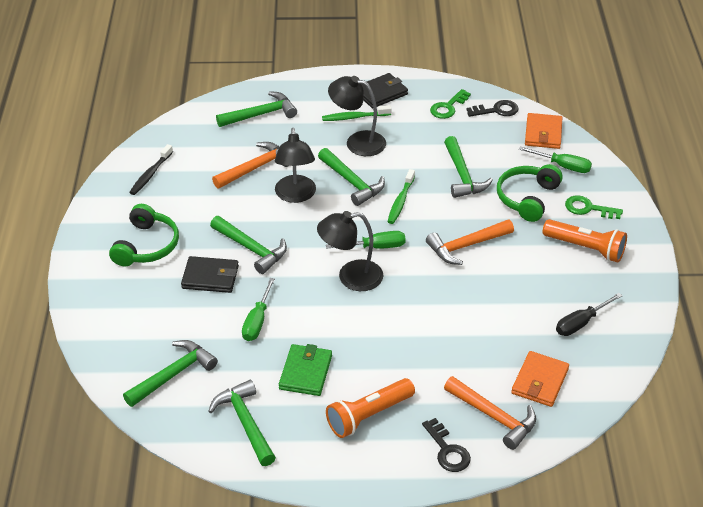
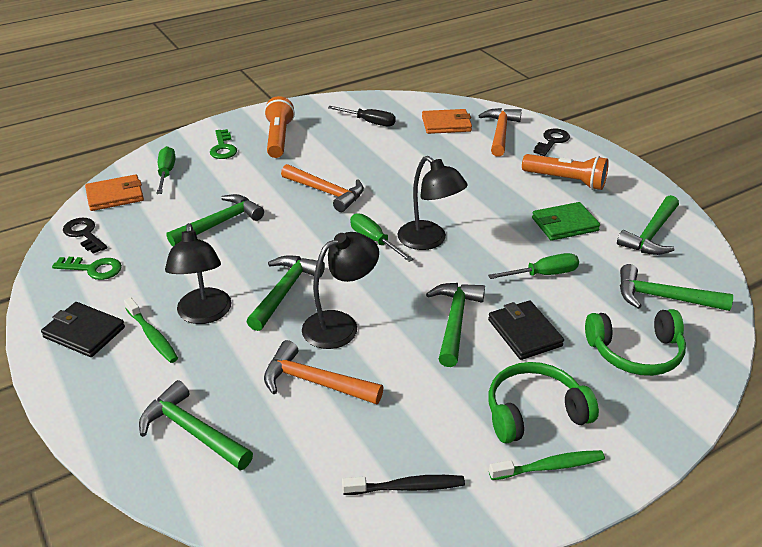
camera: 120 degrees left, 5 degrees down
(400, 201) = (292, 248): green toothbrush -> green toothbrush (550, 466)
(527, 198) = (230, 179): green headphones -> green headphones (635, 352)

